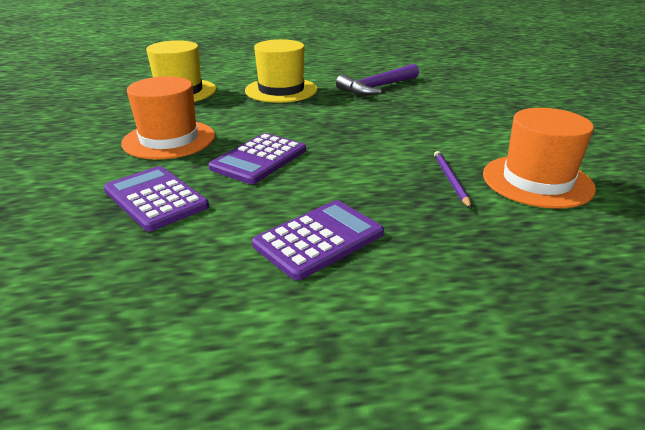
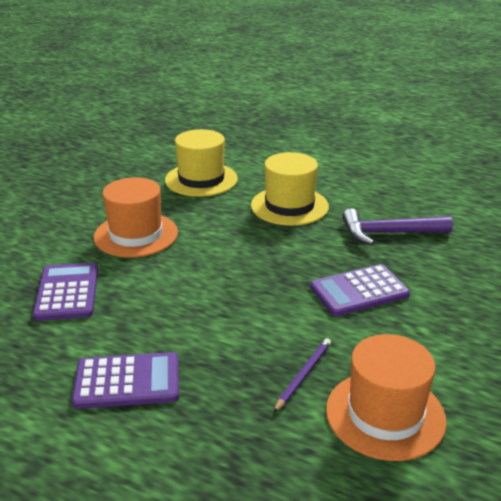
camera: 35 degrees right, 0 degrees up
(259, 159) = (176, 283): purple calculator -> purple calculator (359, 291)

